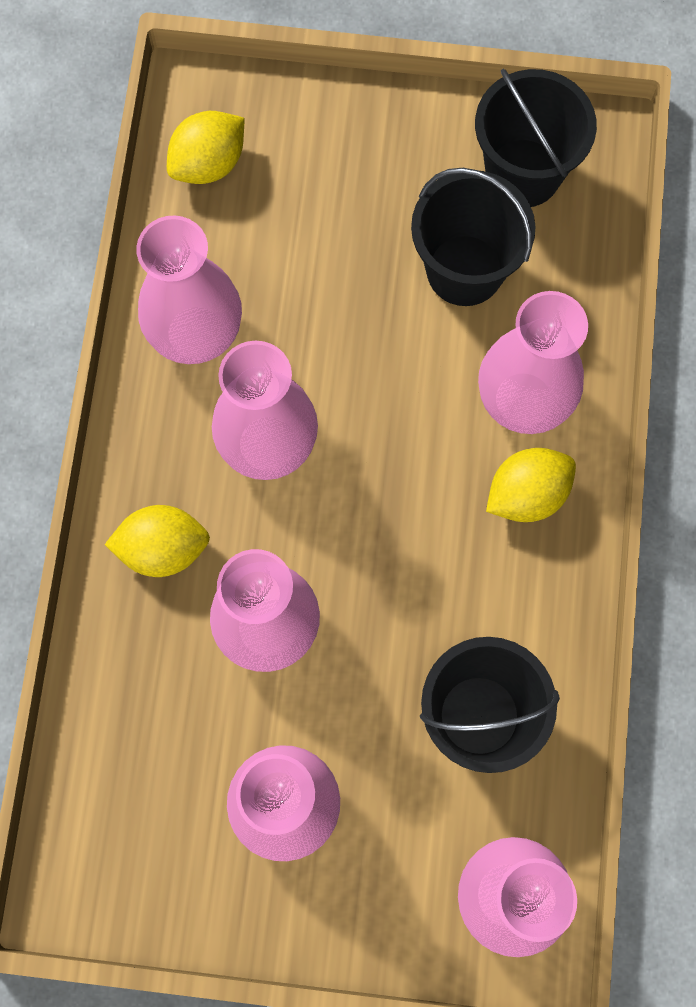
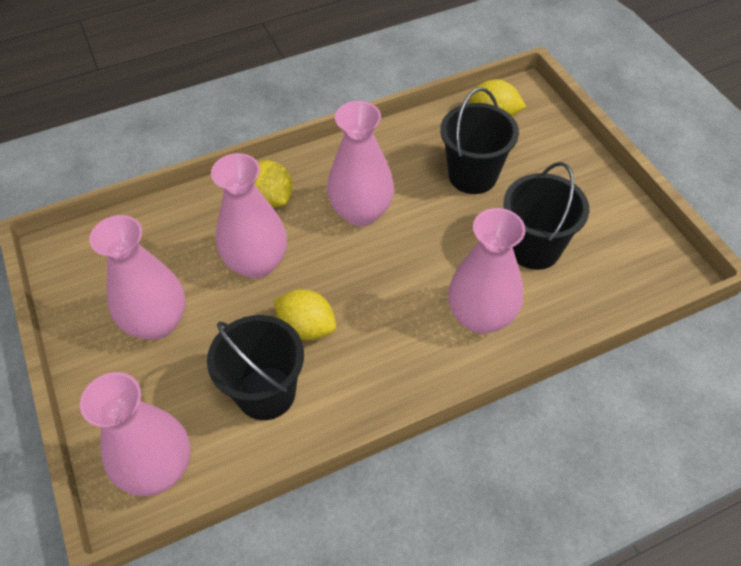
camera: 60 degrees right, 20 degrees down
(196, 332) = (399, 154): pink vase -> none
(523, 173) = (617, 246): black bucket -> black bucket (472, 175)
(527, 494) = (423, 348): yellow lemon -> yellow lemon (307, 327)

